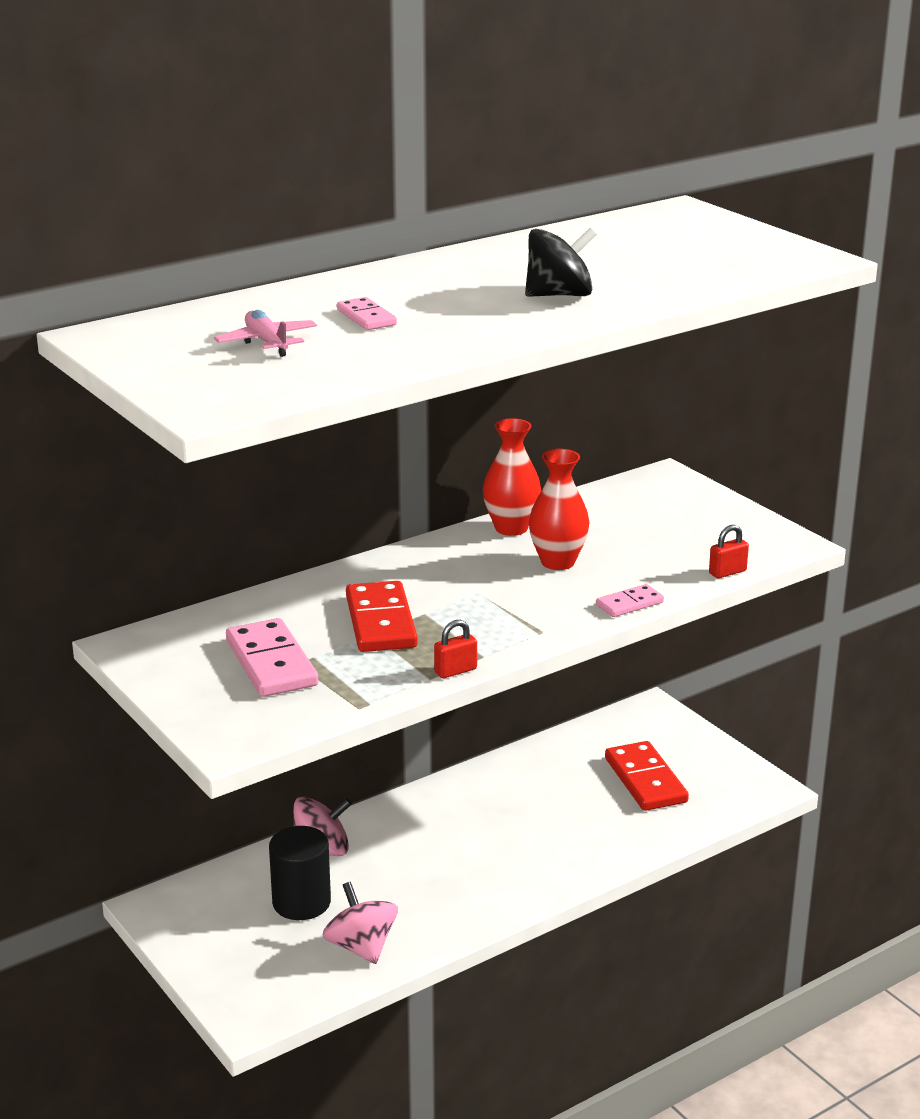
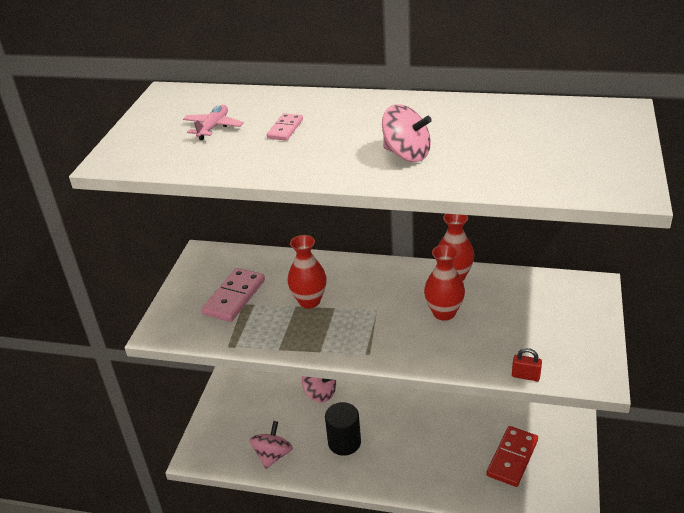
camera: 50 degrees right, 10 degrees up
(301, 902) = (280, 414): black cylinder -> black cylinder (344, 442)
(381, 622) = (309, 301): red domino -> red vase
(455, 671) = (295, 352): red padlock -> none
(559, 295) = (406, 154): black spinning top -> pink spinning top
(629, 604) = (438, 364): pink domino -> none

